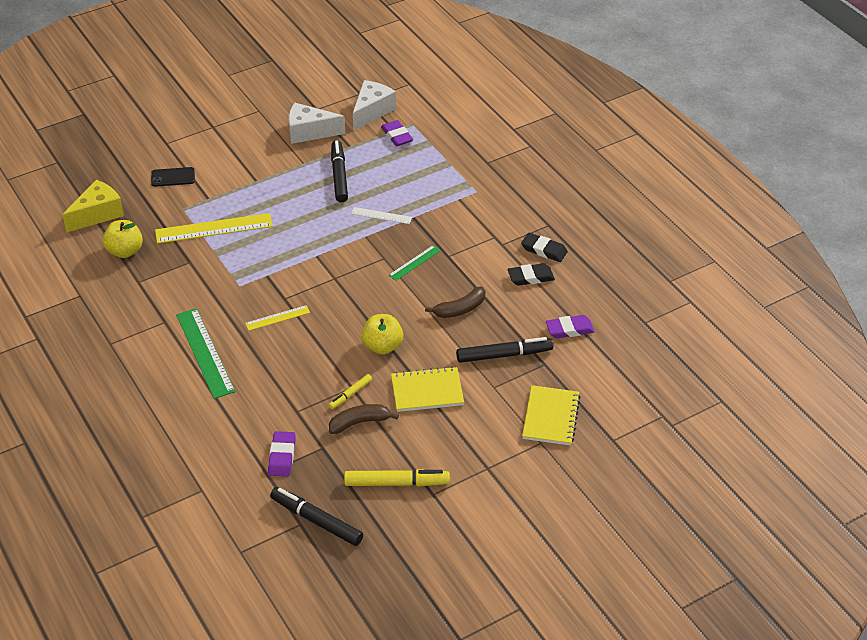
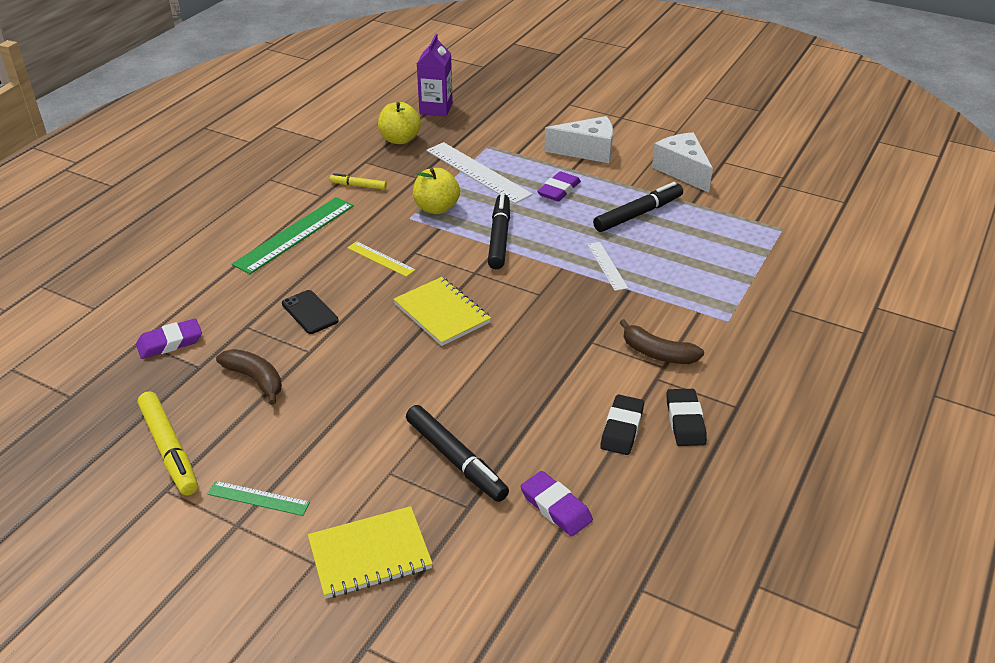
camera: 60 degrees right, 5 degrees down
(98, 214) = (436, 108): yellow cheese -> purple carton
(173, 177) = (526, 124): black phone -> black phone (310, 312)
(214, 228) = (477, 172): yellow ruler -> white ruler
(316, 521) = (79, 407): black marker -> black marker (499, 237)
(350, 394) = (297, 355): yellow marker -> yellow marker (358, 186)
(372, 111) = (766, 195): white cheese -> white cheese (587, 151)
(382, 346) = (393, 349): yellow apple -> yellow apple (436, 208)
(397, 136) = (748, 226): purple eraser -> purple eraser (559, 190)
(414, 263) = (553, 320): green ruler -> green ruler (258, 498)
(427, 391) = (342, 414): yellow notebook -> yellow notebook (442, 313)
(460, 309) = (506, 387): brown banana -> brown banana (657, 353)
(530, 277) = (622, 428): black eraser -> black eraser turned 60 degrees clockwise

